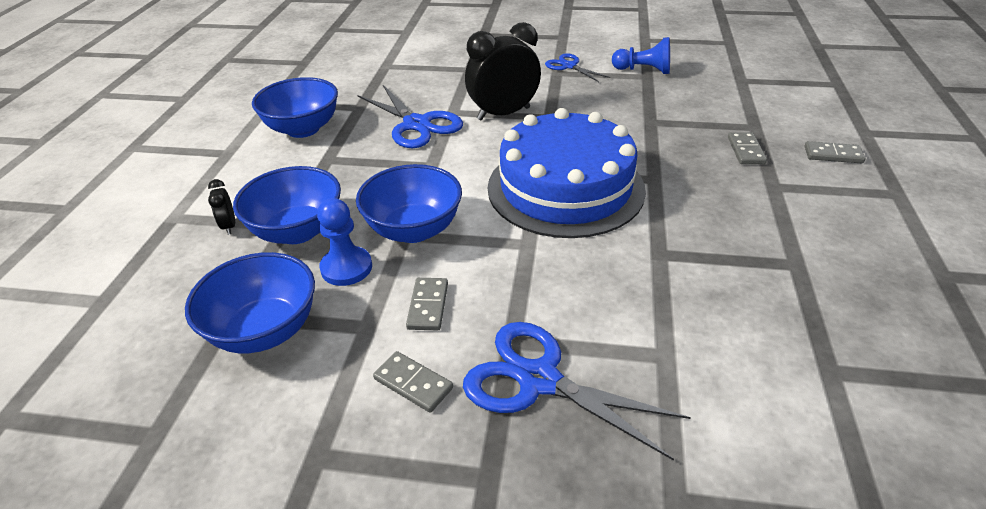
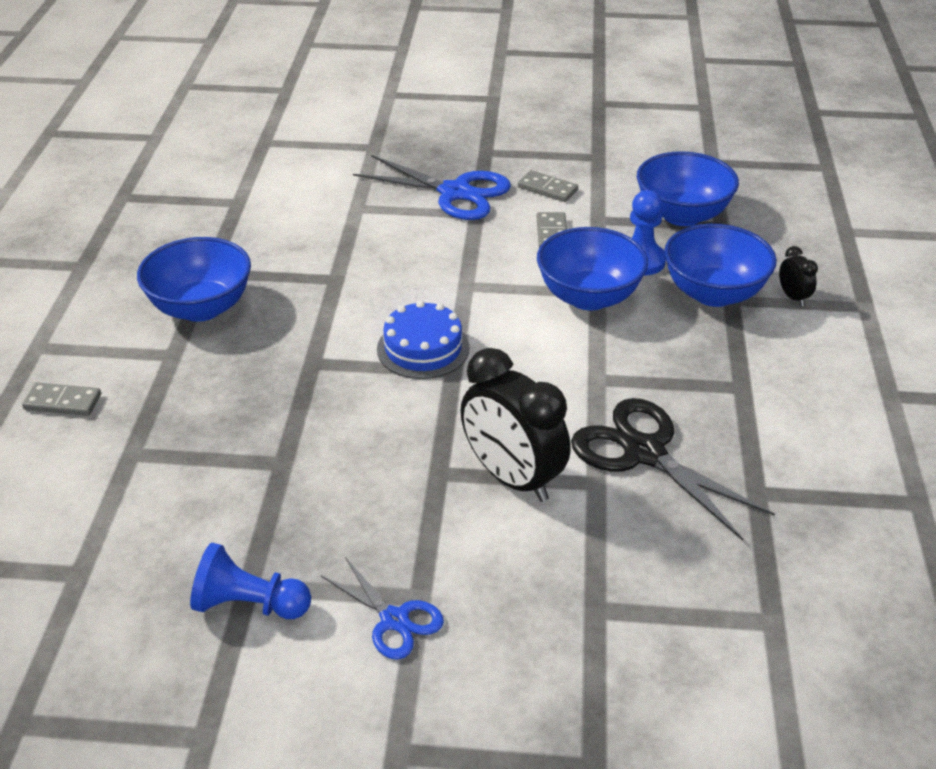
camera: 175 degrees right, 0 degrees up
(303, 129) = (816, 441): blue bowl -> blue bowl (201, 308)
(417, 124) = (644, 452): blue scissors -> black scissors
(503, 114) = (512, 478): black clock -> black clock turned 75 degrees clockwise
(565, 188) = (423, 348): blue cake -> blue cake, size x0.49
(745, 150) = (173, 408): grey domino -> none

